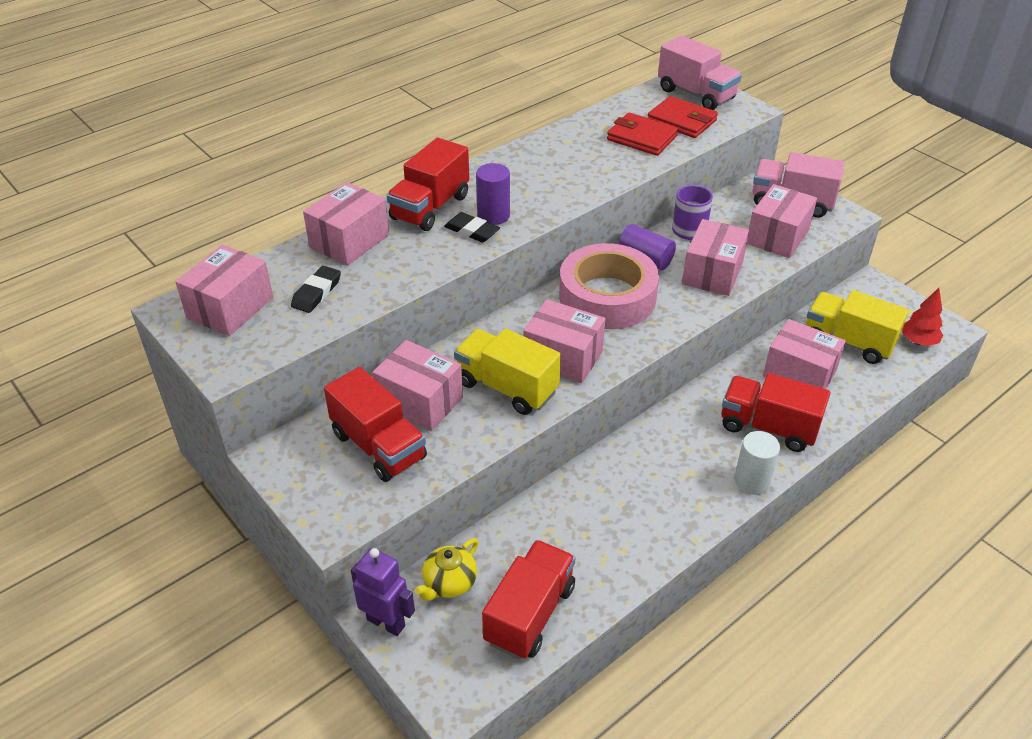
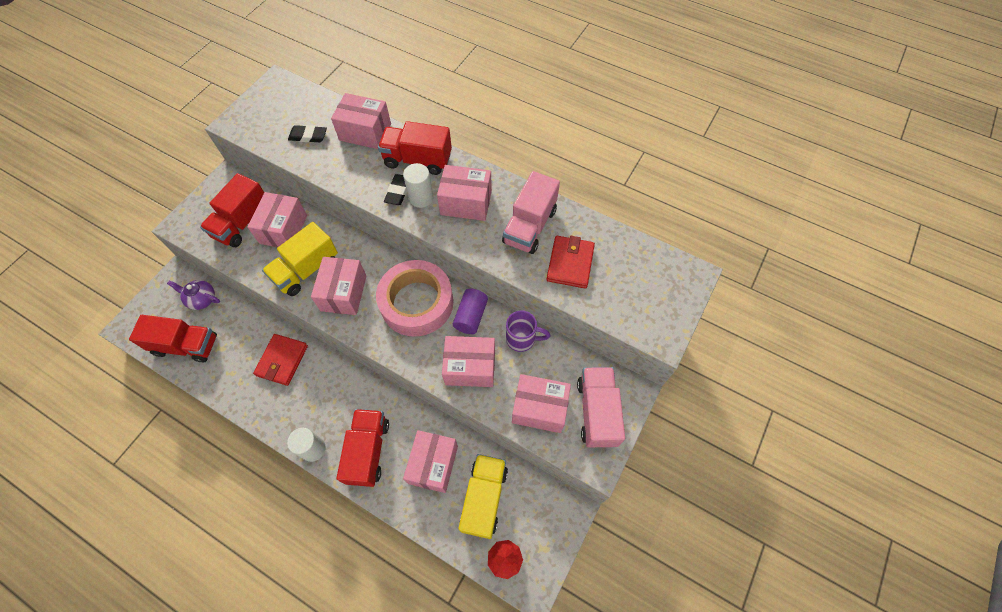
camera: 70 degrees right, 20 degrees up
(230, 308) = (284, 104): pink box -> pink box (466, 203)
(386, 622) = (173, 279): purple robot -> none
(449, 583) = (202, 299): yellow teapot -> purple teapot
(493, 215) = (421, 198): purple cylinder -> white cylinder
(506, 387) = (306, 270): yellow truck -> yellow truck turned 150 degrees counterclockwise
(682, 121) = (613, 287): red wallet -> red wallet (282, 360)
(696, 94) = (666, 288): pink truck -> pink truck (530, 226)

